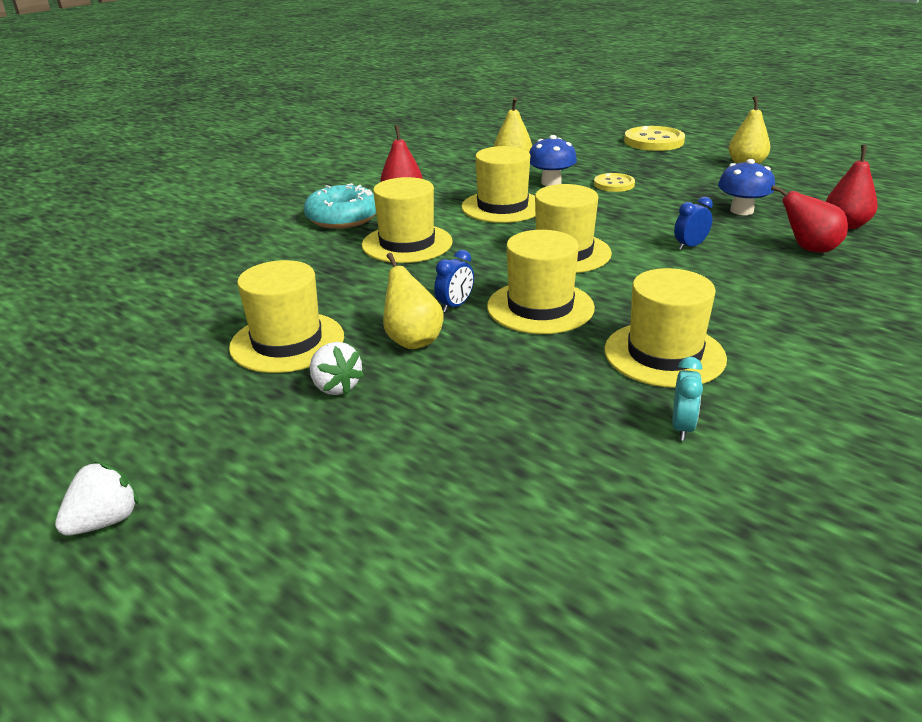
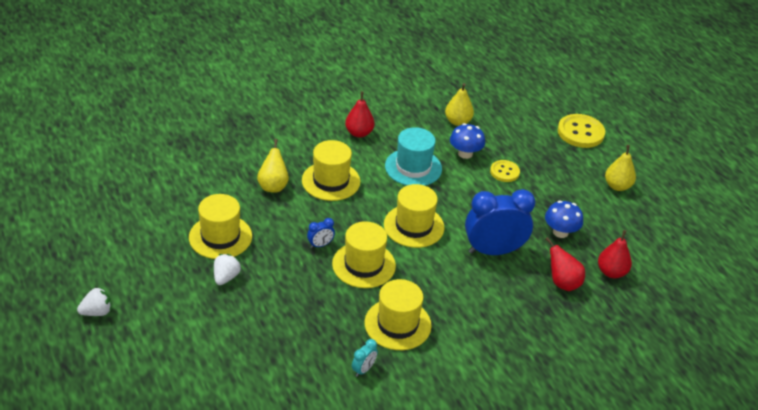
camera: 20 degrees right, 10 degrees up
(336, 387) = (226, 277): white strawberry -> white strawberry turned 150 degrees counterclockwise
(342, 218) = (309, 140): turquoise donut -> none
(412, 340) = (281, 261): yellow pear -> yellow pear (273, 186)
(502, 207) = (413, 167): yellow hat -> turquoise hat
(690, 246) = (493, 251): blue clock -> blue clock, size x2.40

